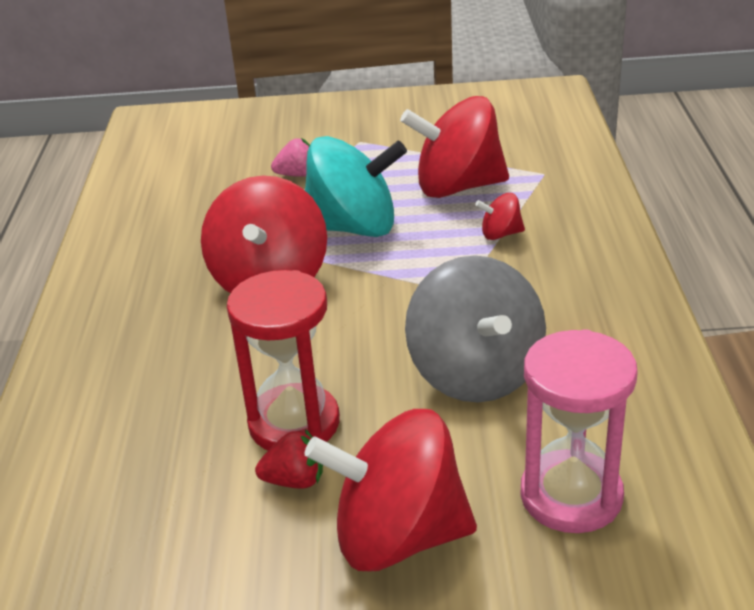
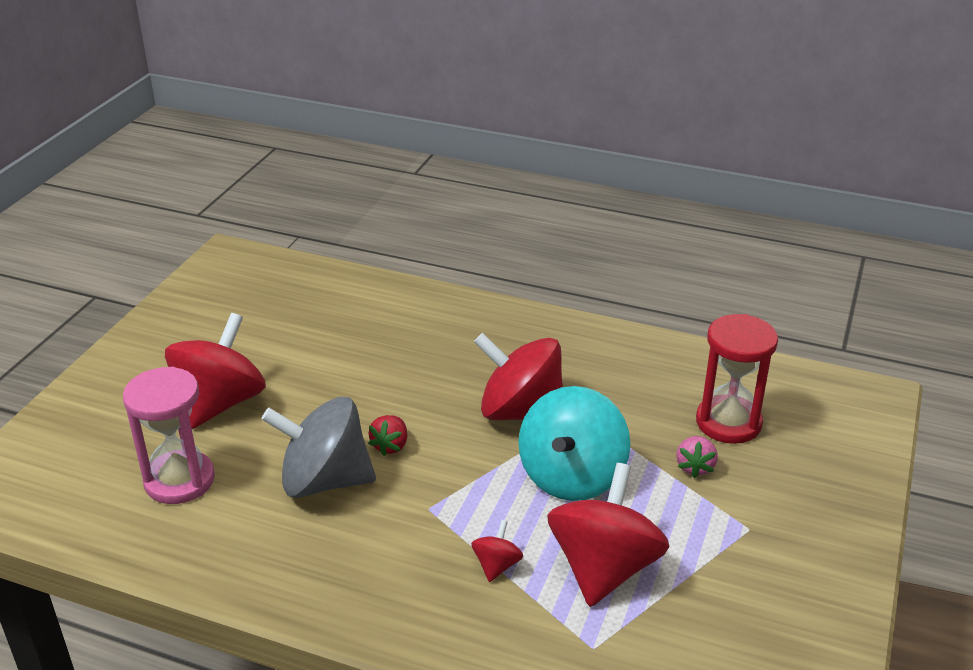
camera: 110 degrees right, 0 degrees up
(294, 423) = (348, 388): red hourglass -> red hourglass (728, 422)
(295, 480) = (299, 377): red strawberry -> red strawberry (390, 446)

